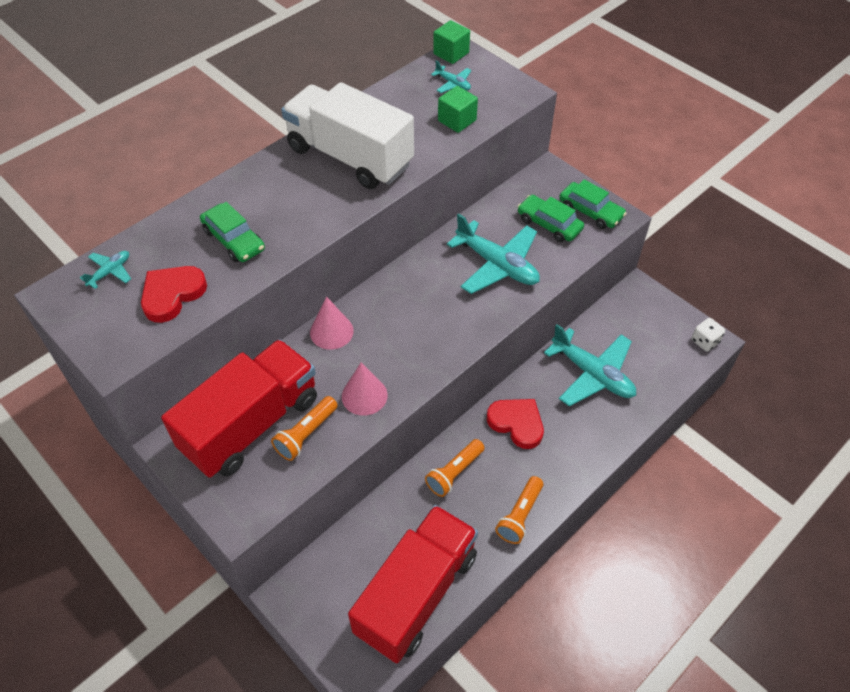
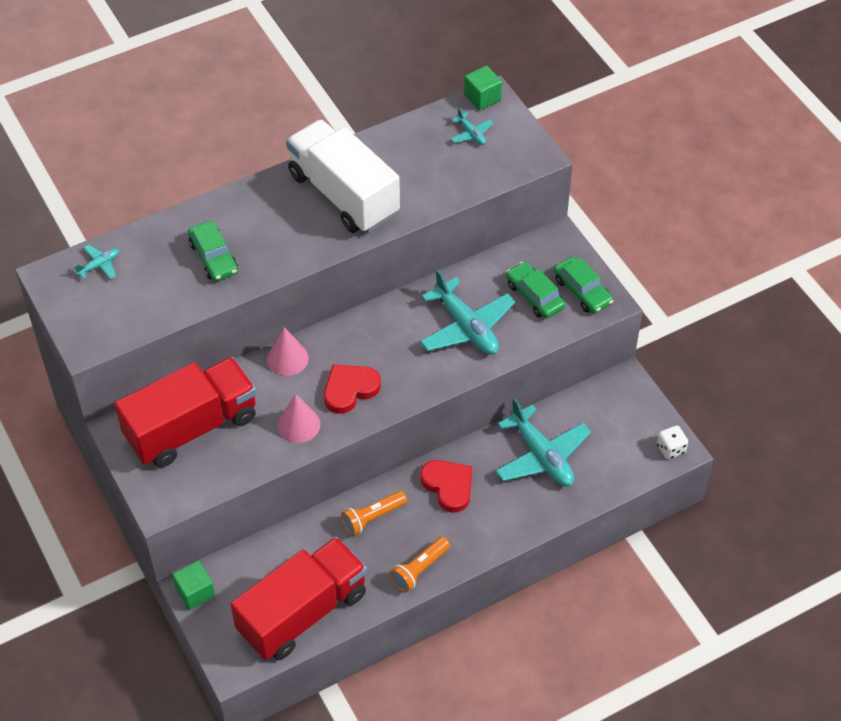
camera: 15 degrees right, 0 degrees up
(172, 295) = (147, 298): red heart -> red heart (350, 389)
(306, 434) = (236, 447): orange flashlight -> none
(457, 120) = (459, 176): green cube -> green cube (195, 592)

